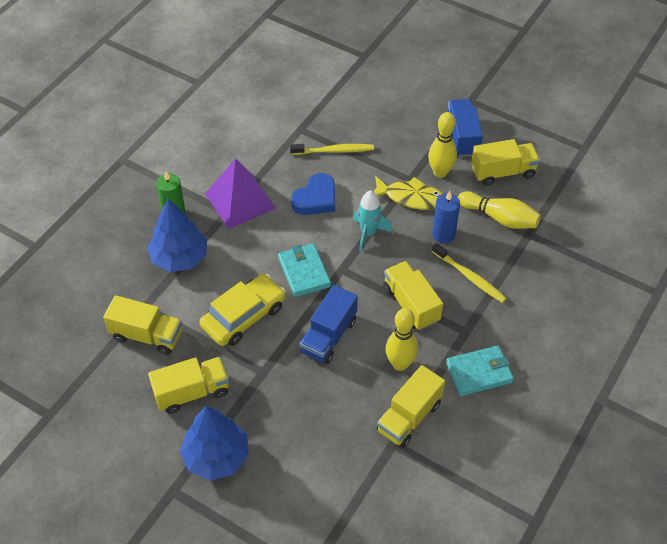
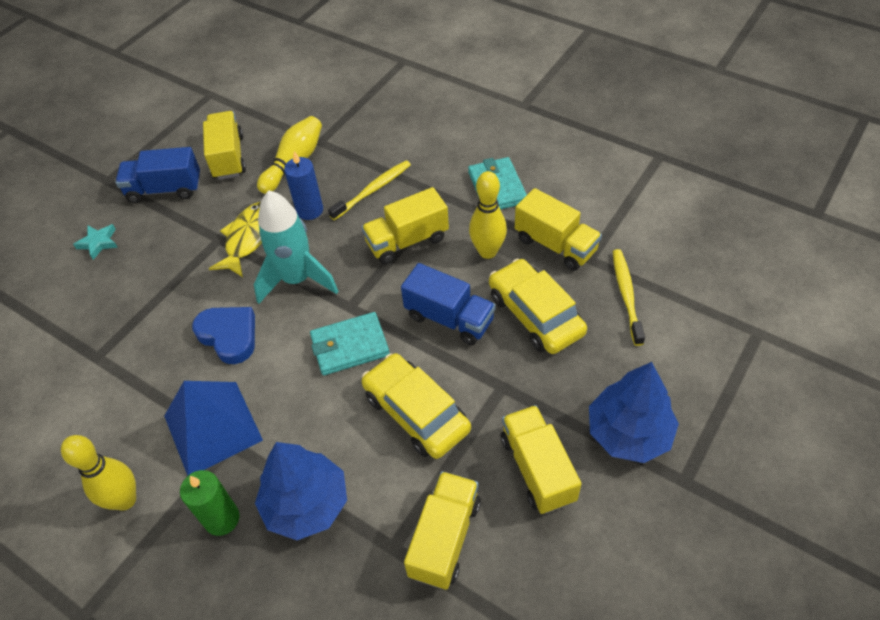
camera: 85 degrees left, 0 degrees up
(240, 200) = (212, 428): purple pyramid -> blue pyramid
(331, 397) = (535, 314): none -> yellow car
(333, 151) = (149, 317): yellow toothbrush -> yellow toothbrush (626, 295)
(368, 233) = (297, 279): turquoise rocket -> turquoise rocket, size x1.50
(404, 109) = (98, 243): none -> turquoise star
(440, 172) = (215, 210): yellow bowling pin -> yellow bowling pin (125, 500)

